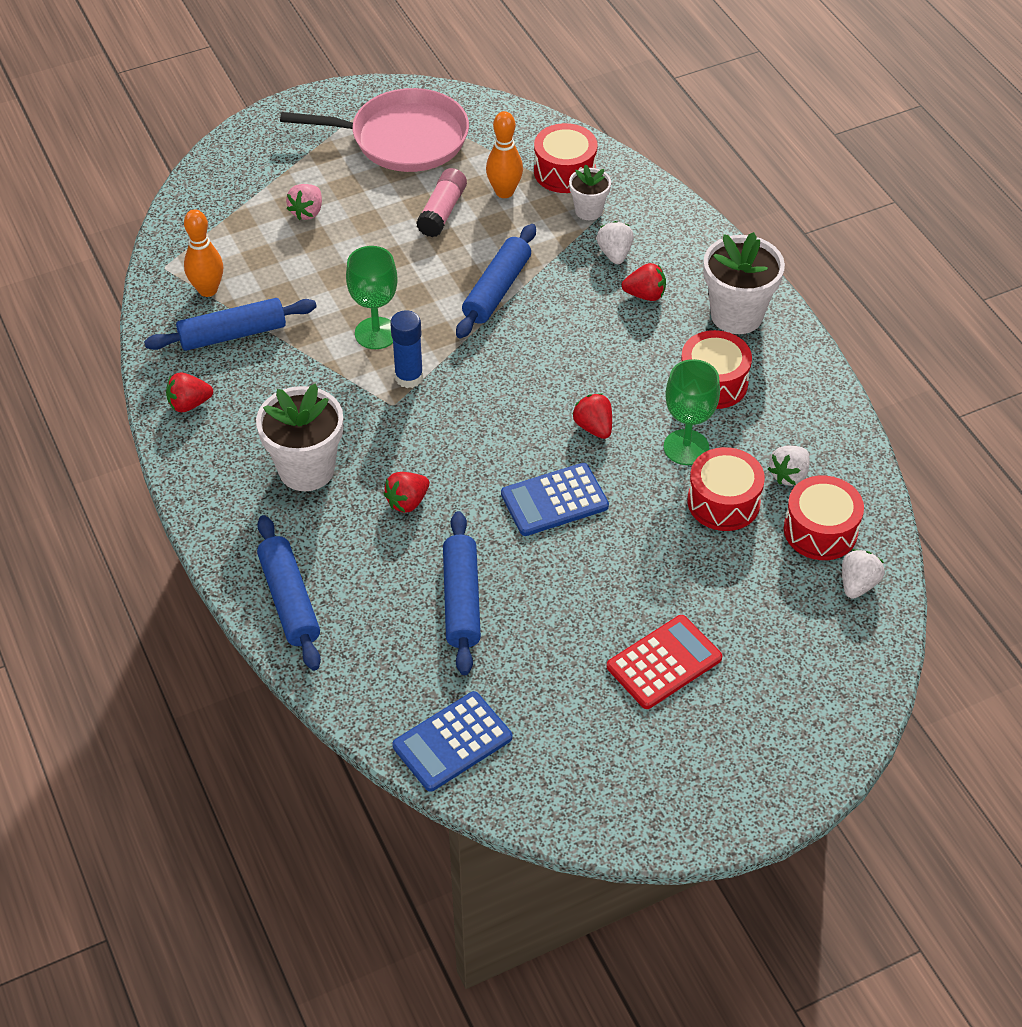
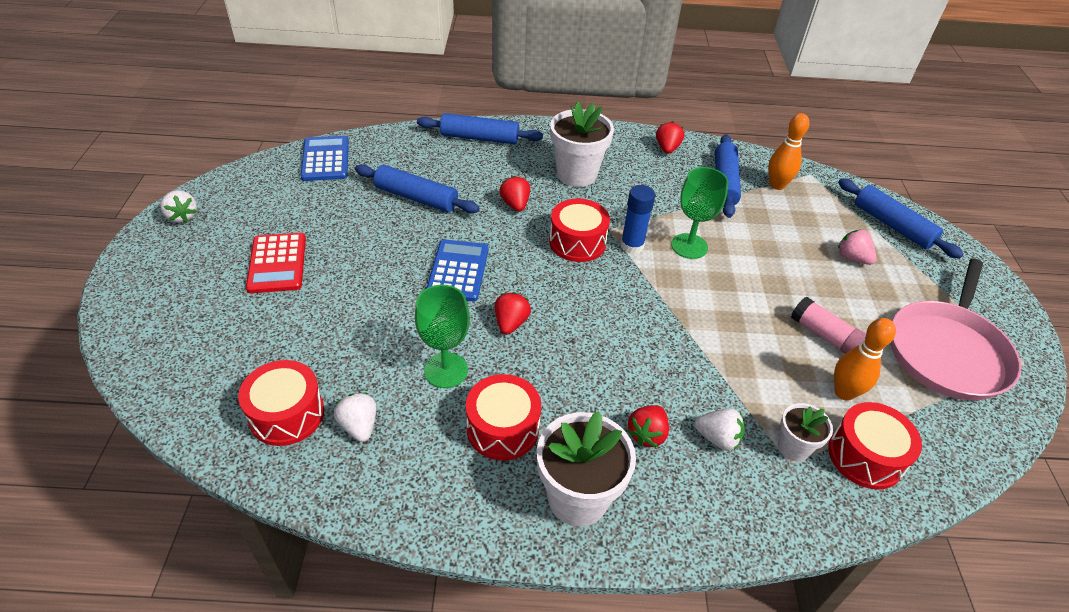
camera: 115 degrees right, 5 degrees down
(497, 290) = (705, 332): blue rolling pin -> blue rolling pin (892, 225)
(594, 427) = (511, 323): red strawberry -> red strawberry turned 75 degrees counterclockwise
(723, 502) = (372, 365): red drum -> red drum (577, 242)
(858, 584) = (216, 408): white strawberry -> white strawberry (182, 216)

